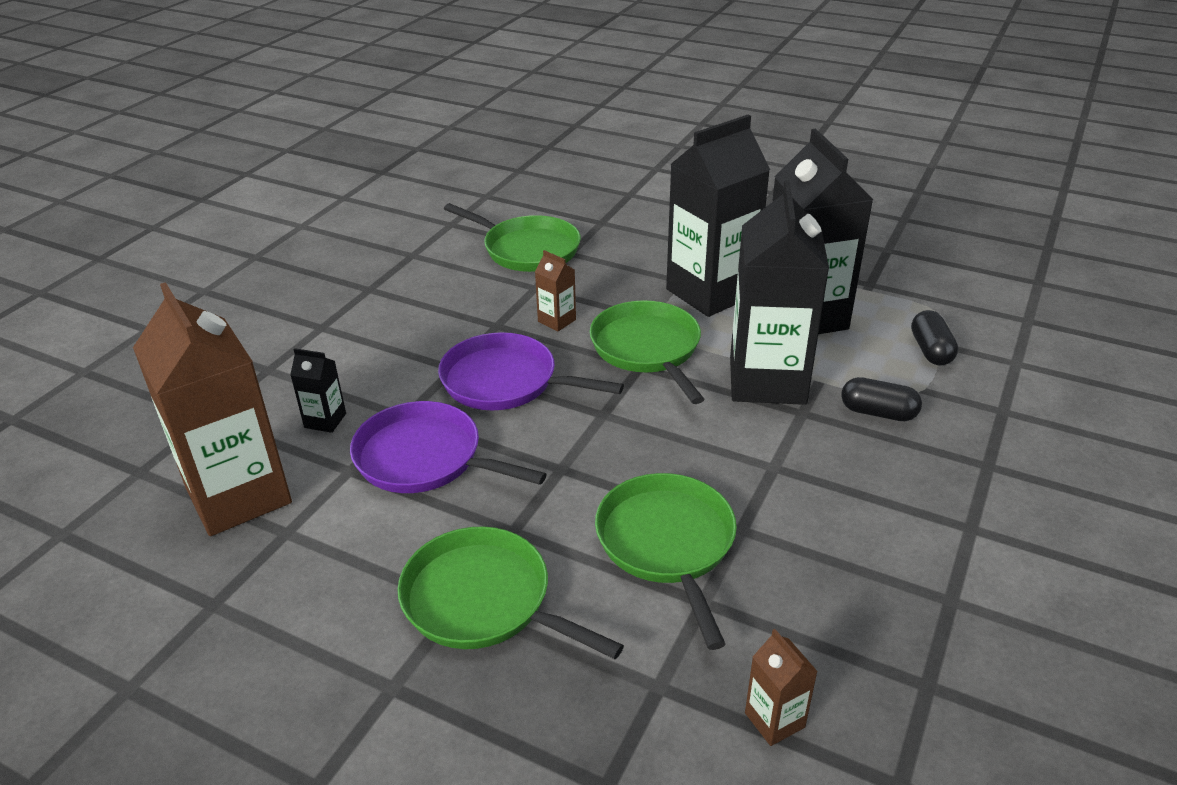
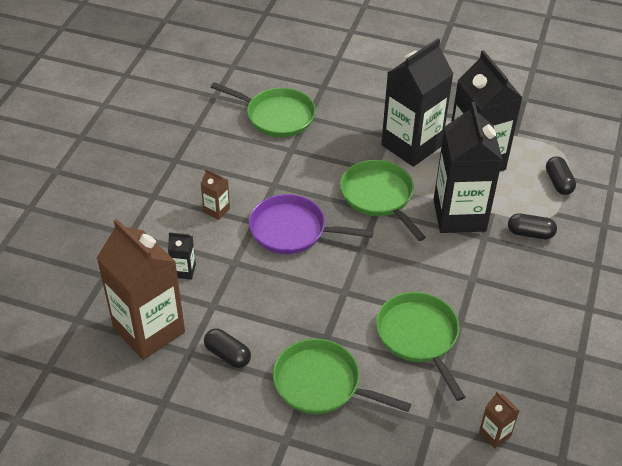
camera: 10 degrees left, 10 degrees up
(345, 542) = (227, 355): none -> black capsule
(424, 458) = (257, 292): purple pan -> none
(557, 321) = (313, 178): brown carton -> brown carton (216, 210)

